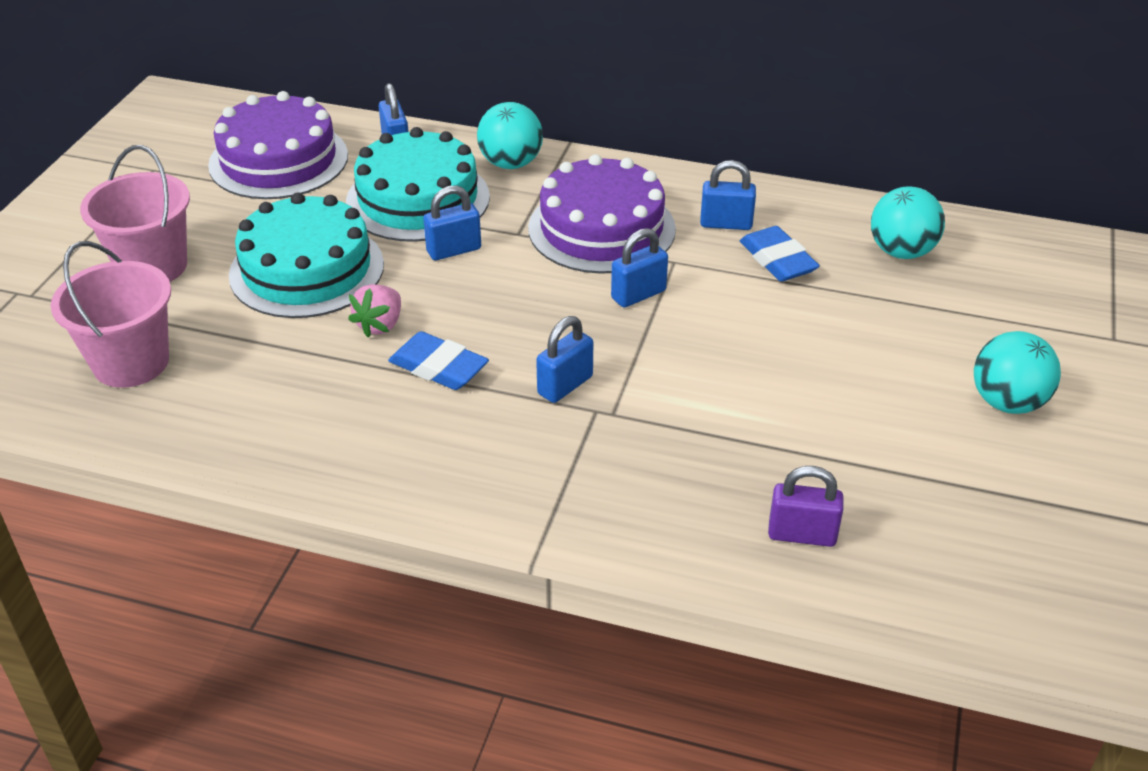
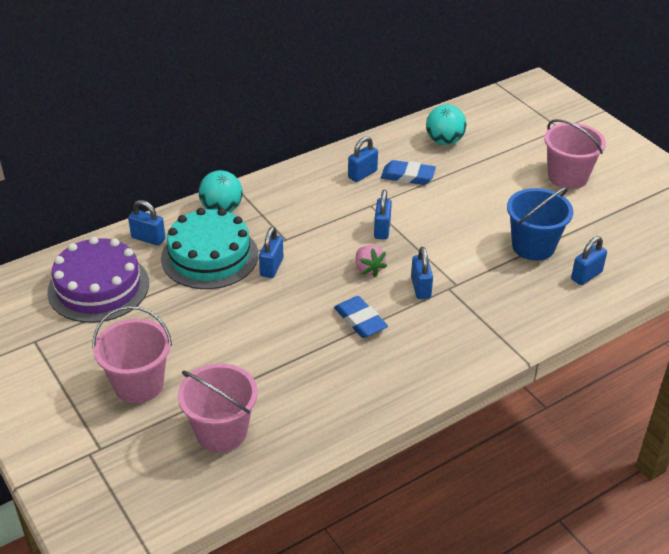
camera: 50 degrees left, 0 degrees up
(307, 269) = (220, 326): turquoise cake -> none
(380, 325) = (302, 323): pink strawberry -> pink strawberry (368, 269)
(439, 367) = (360, 321): blue eraser -> blue eraser turned 75 degrees clockwise
(601, 228) = (317, 211): purple cake -> none
(793, 446) = (533, 246): none -> blue bucket
(802, 534) = (586, 276): purple padlock -> blue padlock
(1007, 402) = (567, 177): turquoise ball -> pink bucket

